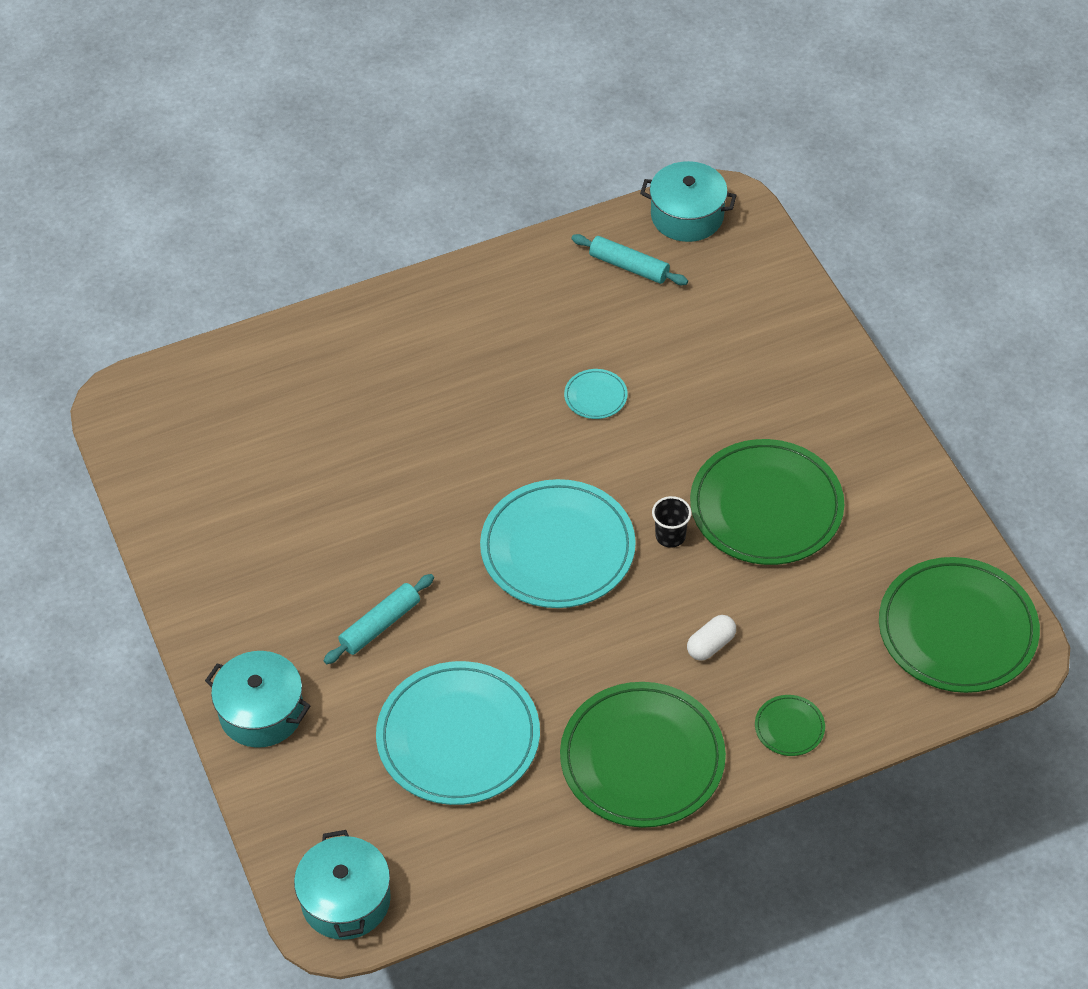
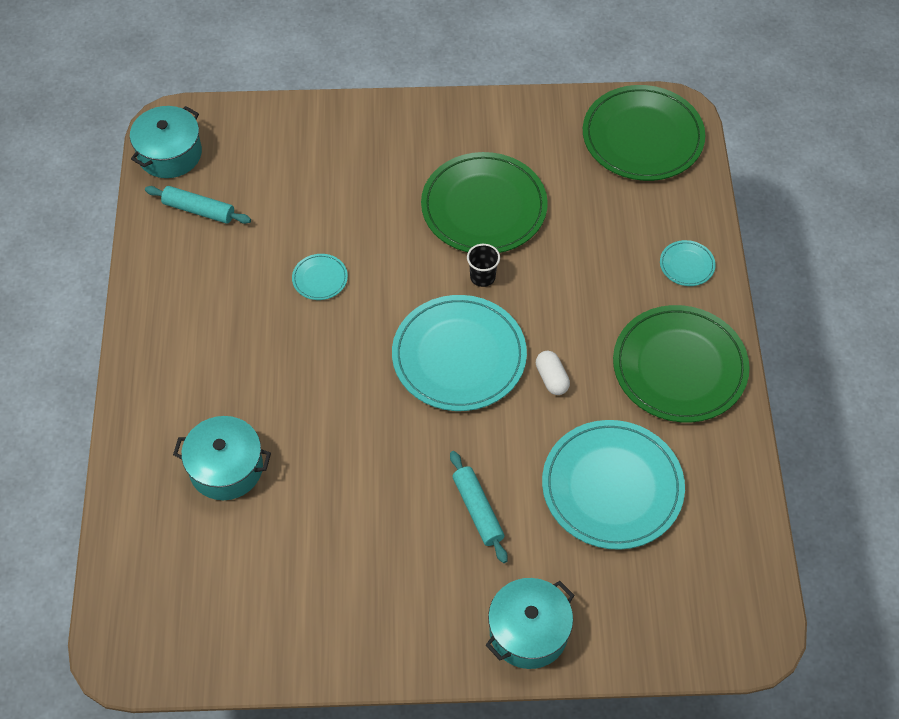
camera: 70 degrees left, 5 degrees up
(346, 900) = (738, 620): turquoise pot -> turquoise pot (226, 468)
(629, 266) = (199, 210): turquoise rolling pin -> turquoise rolling pin turned 60 degrees clockwise
(711, 645) = (594, 287): white capsule -> white capsule (551, 378)
(789, 727) = (687, 265): green plate -> turquoise plate

